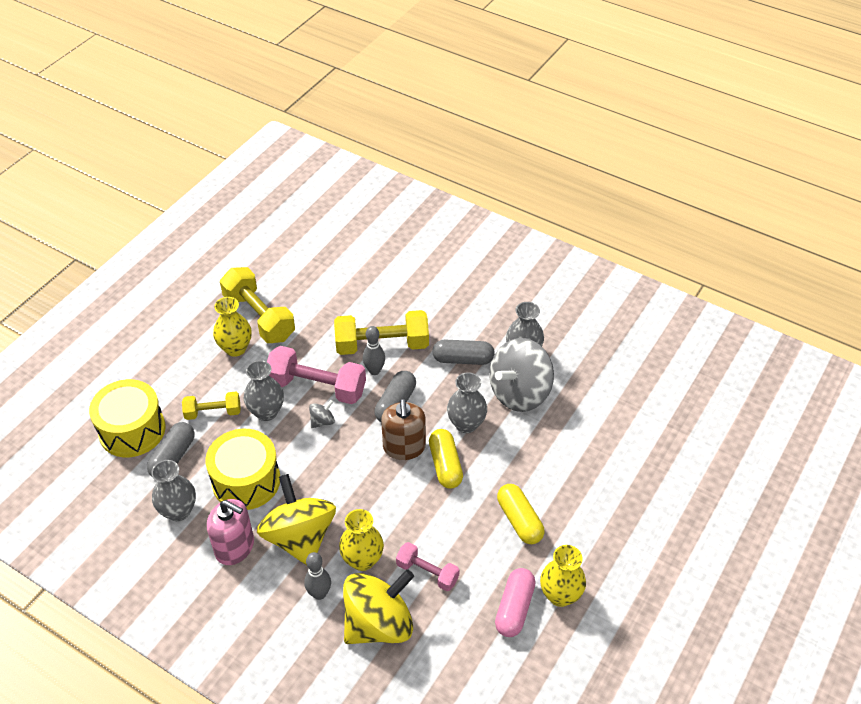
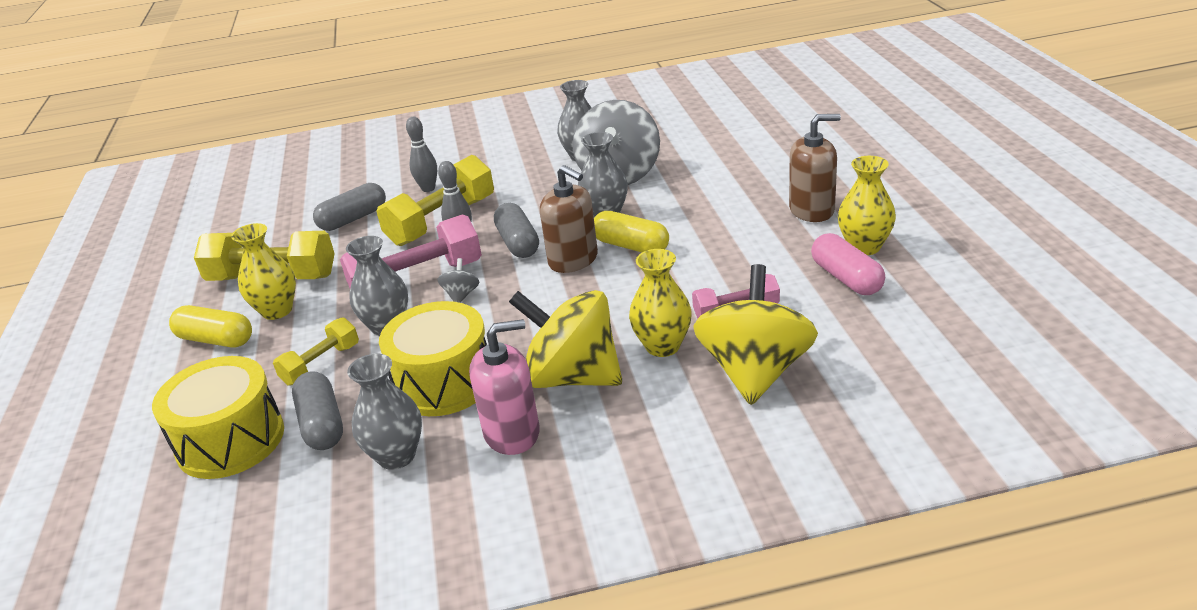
camera: 40 degrees left, 15 degrees down
(319, 594) = (662, 396): grey bowling pin -> grey bowling pin (428, 188)
(463, 359) = (535, 187): grey capsule -> grey capsule (353, 219)
(519, 520) = (752, 233): yellow capsule -> yellow capsule (216, 340)
(578, 535) = (812, 210): none -> brown soap dispenser

